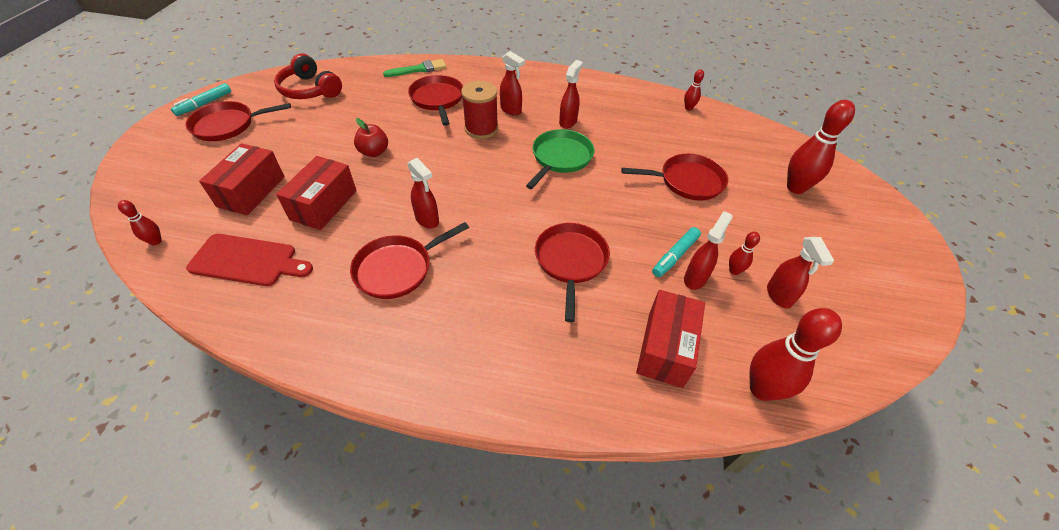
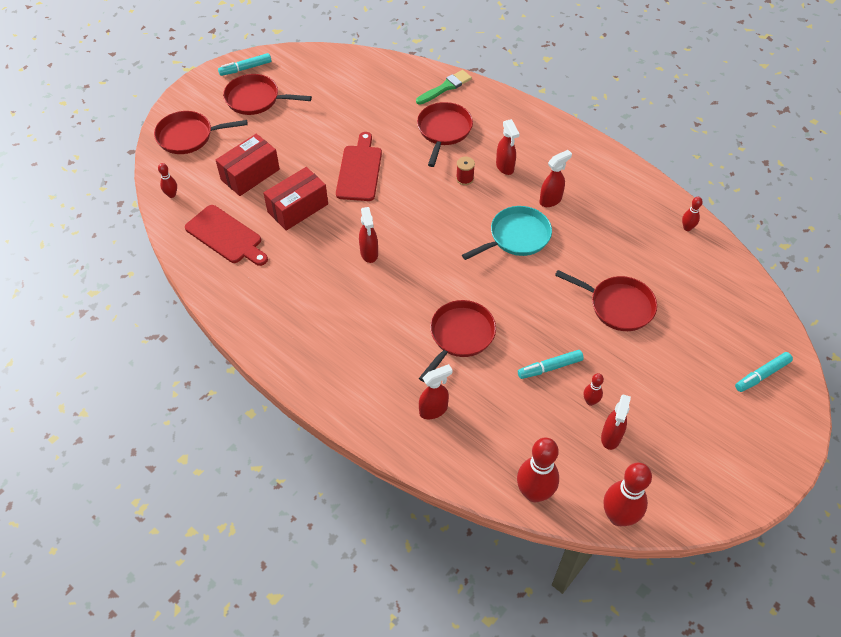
camera: 30 degrees right, 5 degrees up
(310, 90) = (337, 81): red headphones -> none
(374, 152) = (359, 170): red apple -> red cutting board
(397, 269) = (326, 286): red pan -> red pan (188, 136)
(418, 69) = (445, 87): green brush -> green brush turned 45 degrees counterclockwise
(481, 129) = (464, 178): red spool -> red spool, size x0.53
(560, 158) = (516, 237): green pan -> turquoise pan
(665, 348) = (484, 432): red box -> none
(695, 278) = (552, 393): red spray bottle -> red spray bottle (434, 410)
(795, 188) = (720, 354): red bowling pin -> red bowling pin (618, 516)
(838, 191) = (761, 375): none -> turquoise marker

